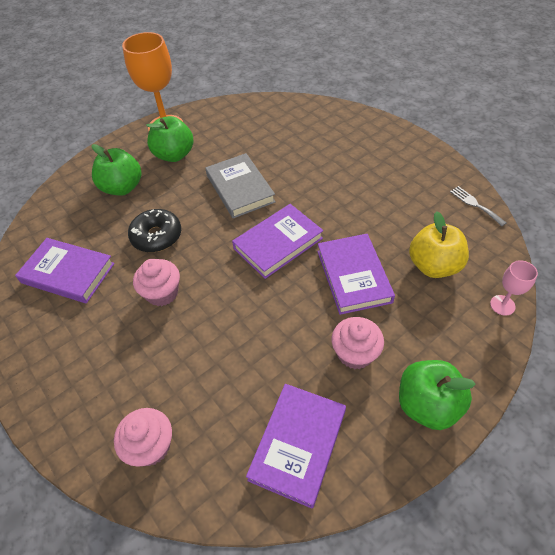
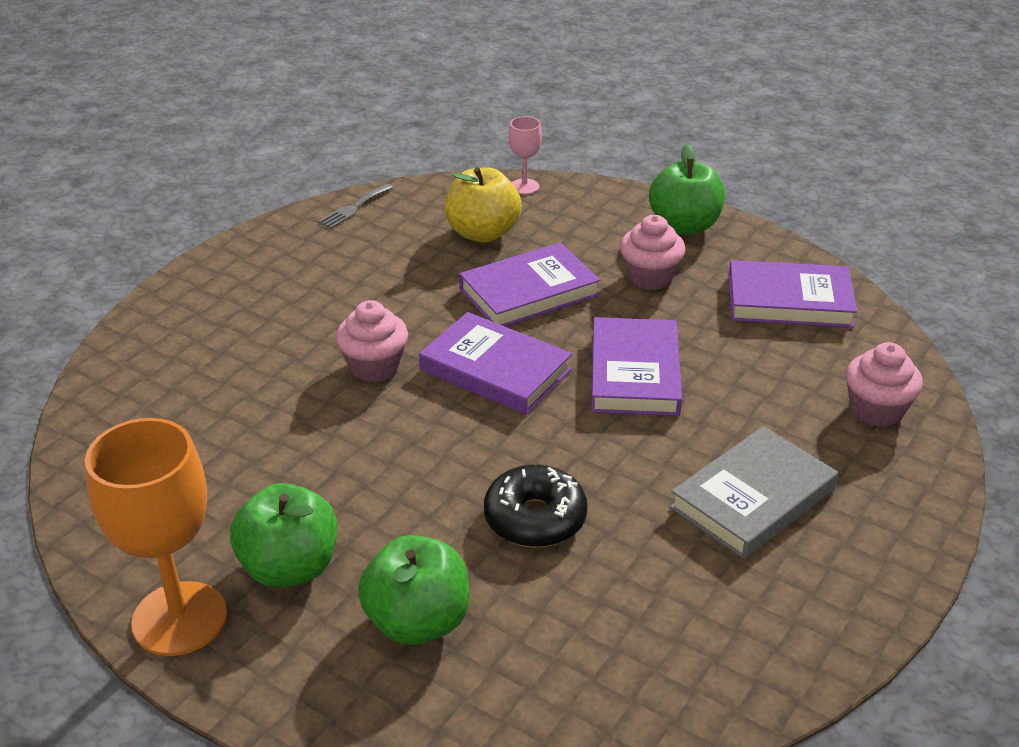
camera: 110 degrees left, 15 degrees down
(68, 273) = (674, 615): purple book -> purple book (634, 373)
(162, 293) = (652, 471): pink cupcake -> pink cupcake (374, 366)
(240, 188) = (376, 440): grey book -> grey book (752, 498)

